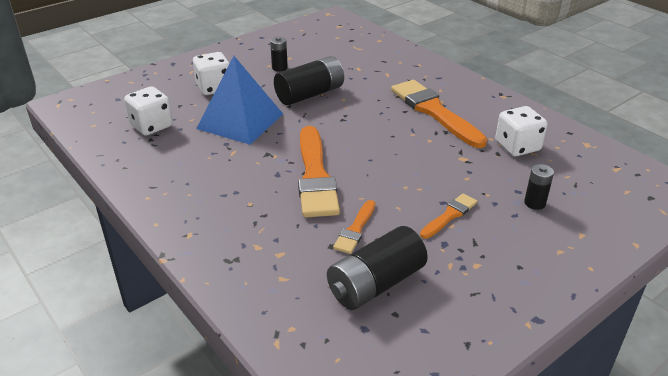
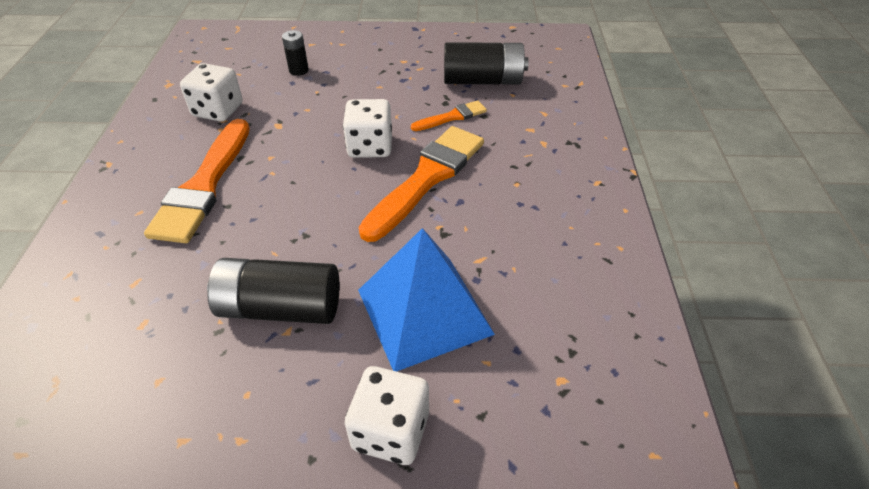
camera: 140 degrees left, 10 degrees up
(151, 126) = (556, 384): white dice -> white dice (370, 147)
(279, 68) = (235, 416): black battery -> none
(449, 215) = (369, 92): orange brush -> none

